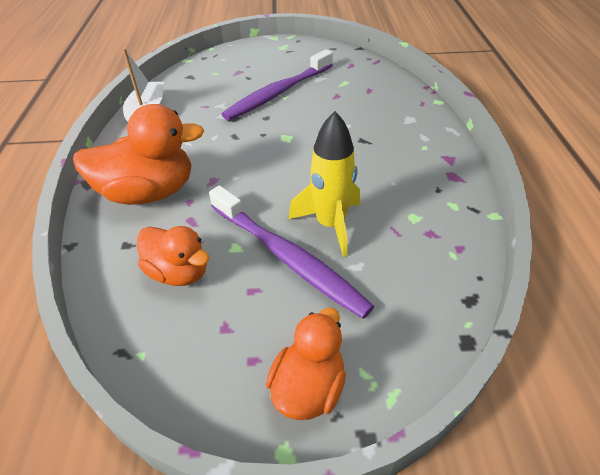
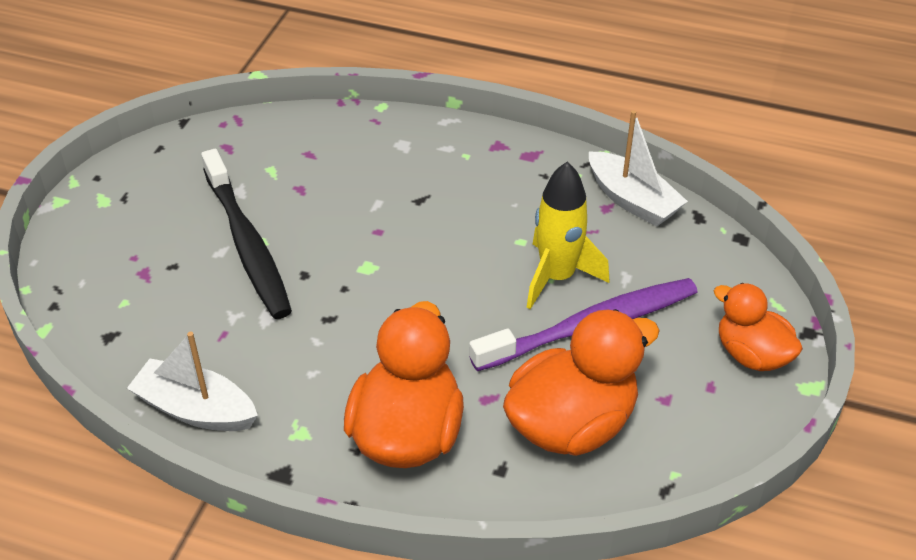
camera: 70 degrees left, 0 degrees up
(179, 272) = (571, 424): orange duck -> orange duck, size x1.60
(278, 93) = (247, 244): purple toothbrush -> black toothbrush
(453, 247) = (632, 200): none -> white boat

